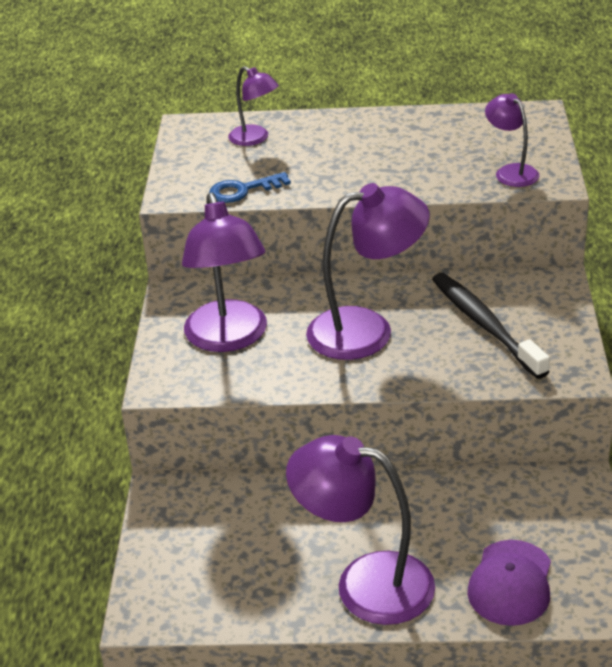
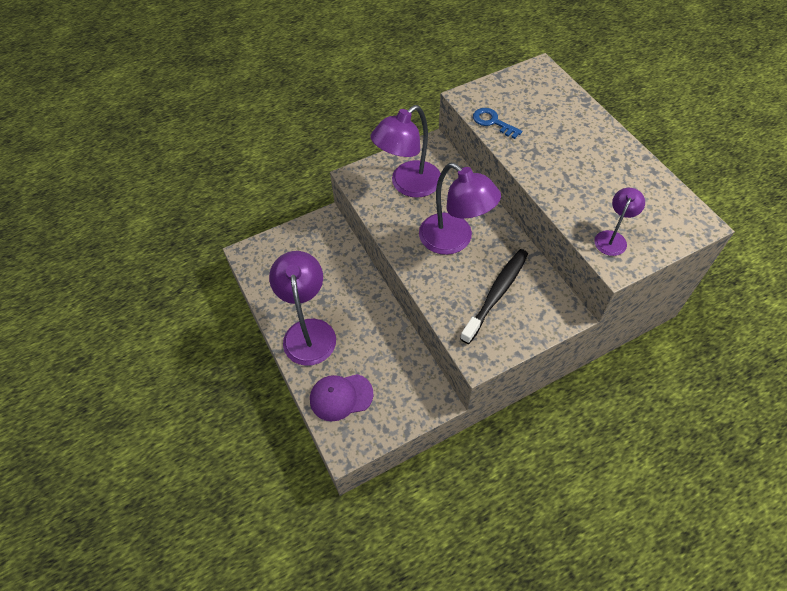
camera: 60 degrees right, 20 degrees up
(255, 139) = (550, 102): purple lamp -> none

